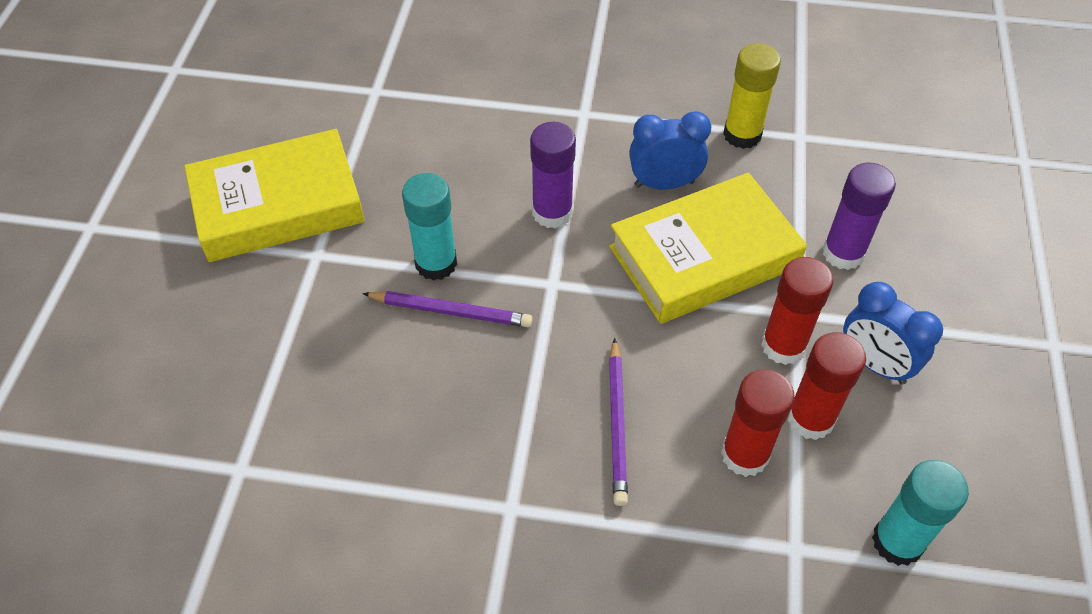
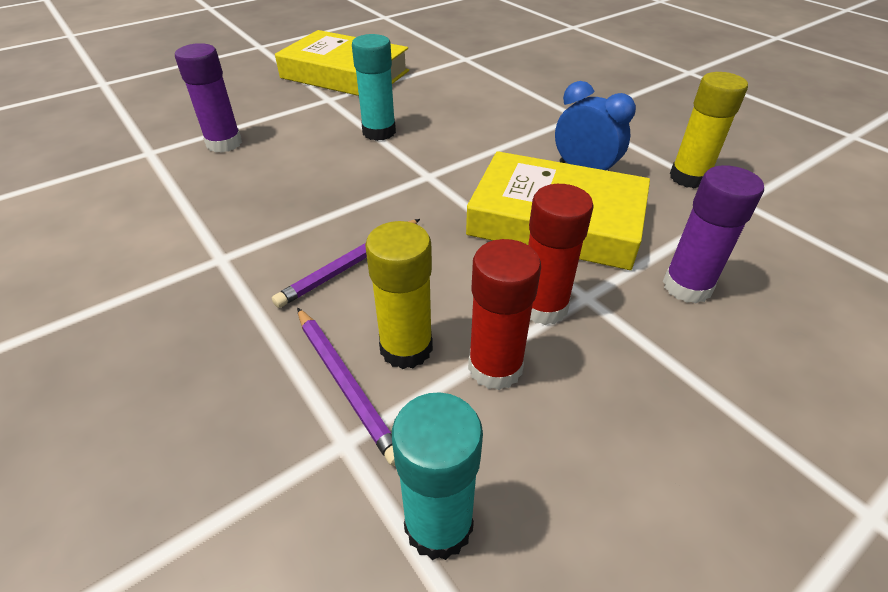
camera: 45 degrees right, 10 degrees down
(451, 311) = (351, 154): purple pencil -> purple pencil (345, 383)
(552, 213) = (483, 146): purple glue stick -> purple glue stick (224, 143)
(745, 455) = (406, 348): red glue stick -> yellow glue stick
(874, 364) = (613, 375): blue clock -> none

